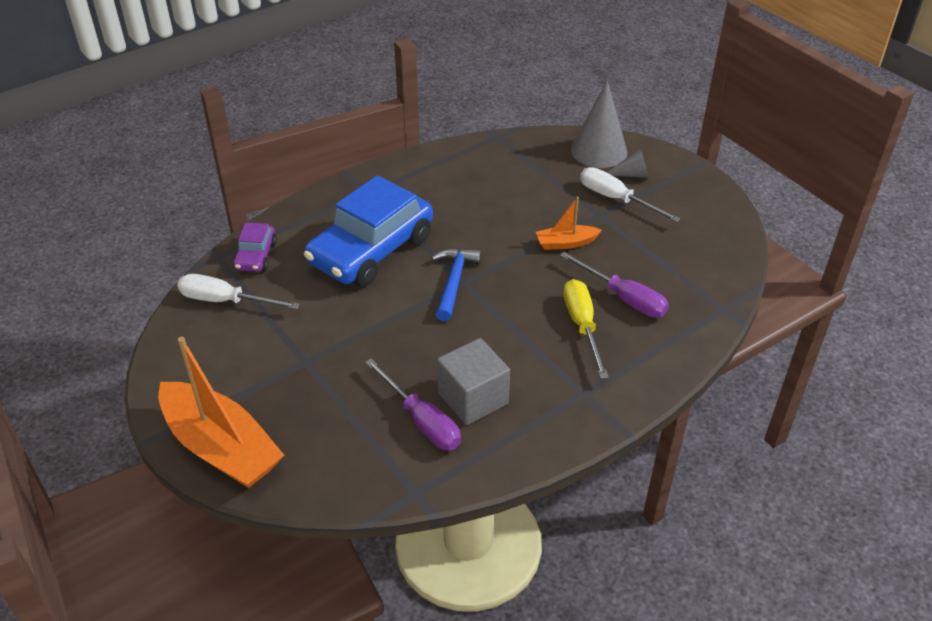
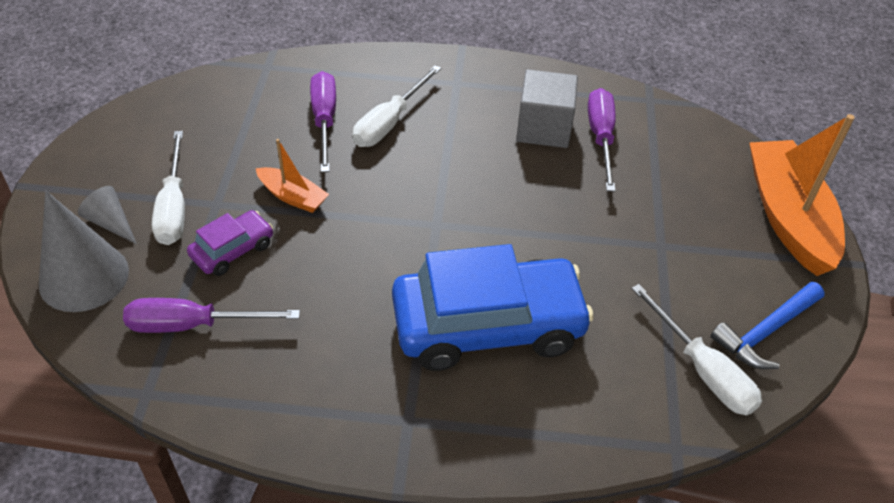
camera: 140 degrees left, 5 degrees up
(256, 256) = (627, 413): purple car -> purple car (232, 250)
(454, 282) = (445, 230): blue hammer -> blue hammer (766, 332)
(517, 165) = (193, 325): none -> purple screwdriver
(582, 326) = (389, 122): yellow screwdriver -> white screwdriver

